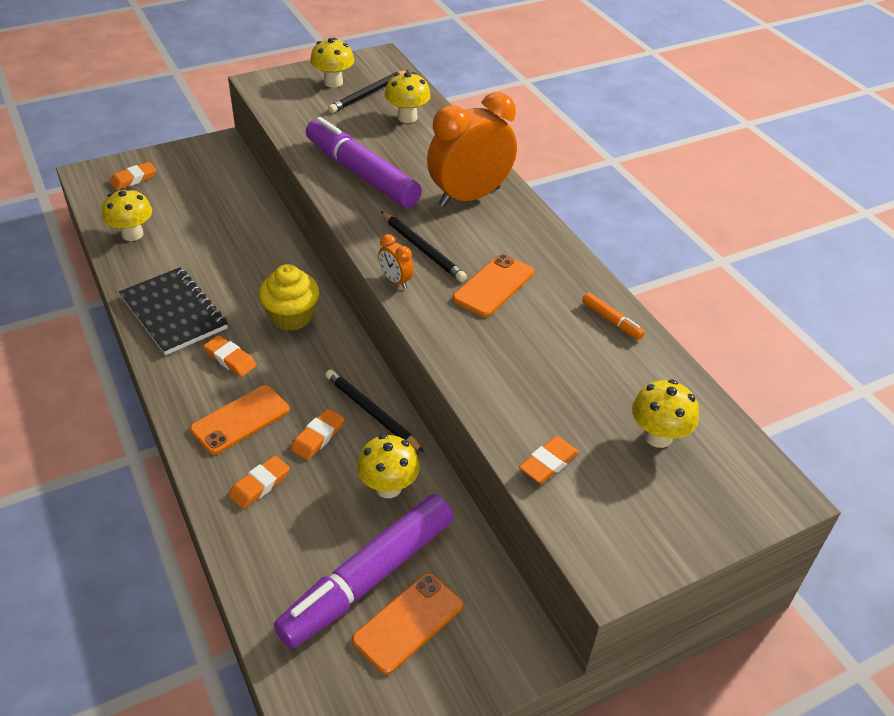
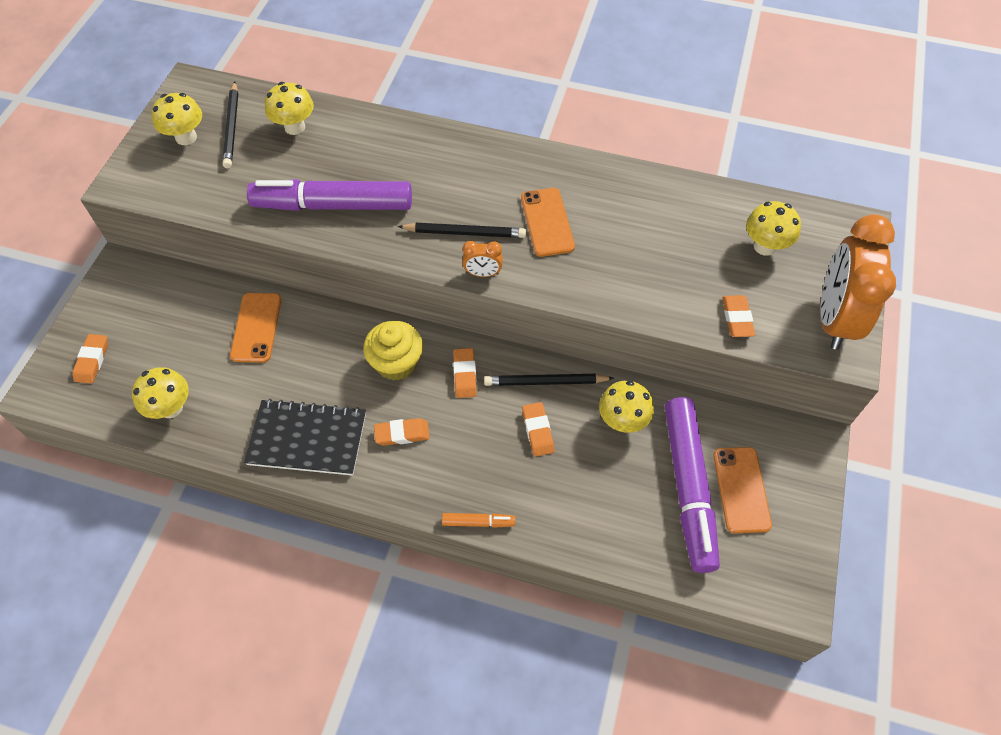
camera: 45 degrees left, 15 degrees up
(240, 420) = (473, 468): orange phone -> orange phone (256, 327)
(260, 485) = (549, 498): orange eraser -> orange eraser (465, 375)
(469, 197) = (436, 163): orange clock -> orange clock (834, 318)
(611, 321) = (645, 188): orange marker -> orange marker (478, 522)

